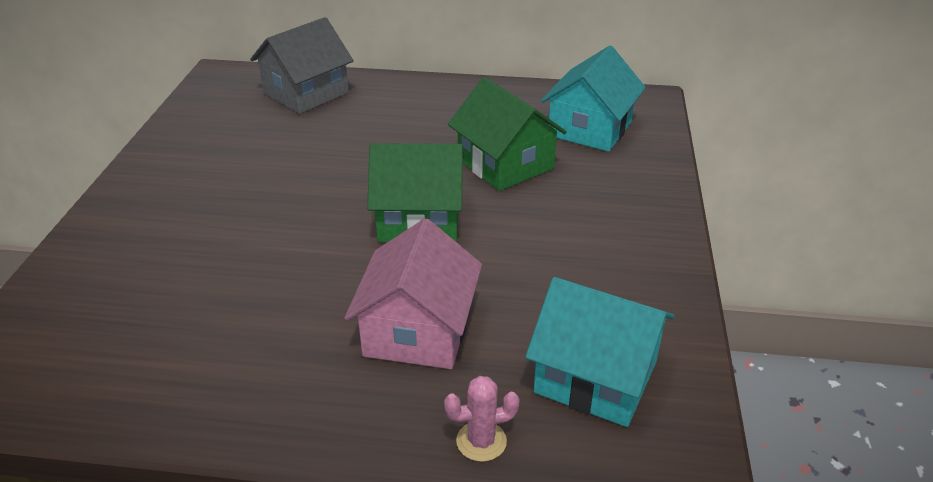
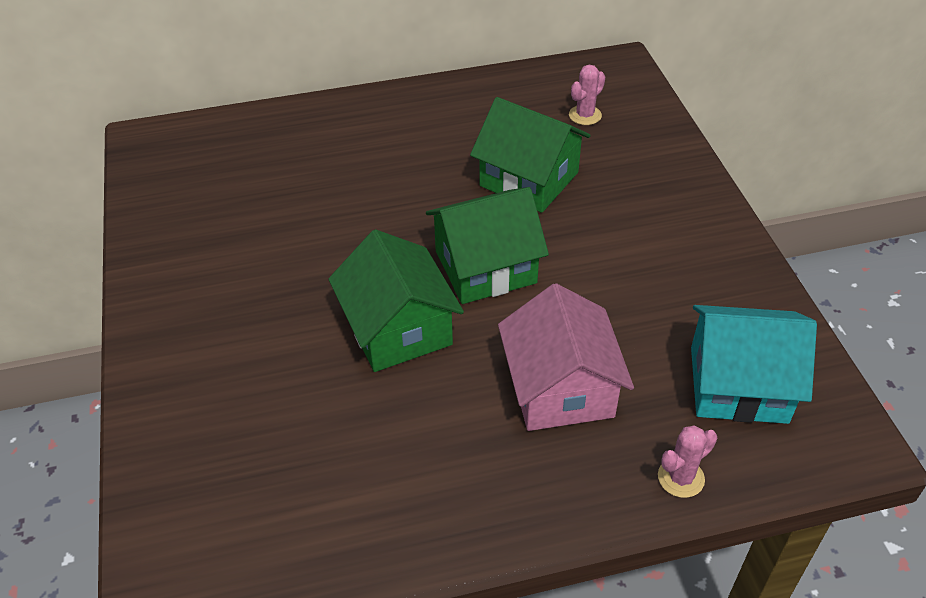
camera: 20 degrees left, 10 degrees up
(306, 93) = (265, 142): grey house -> none
(310, 246) = (398, 329): none -> green house
(590, 129) = (585, 115): turquoise house -> pink cactus

